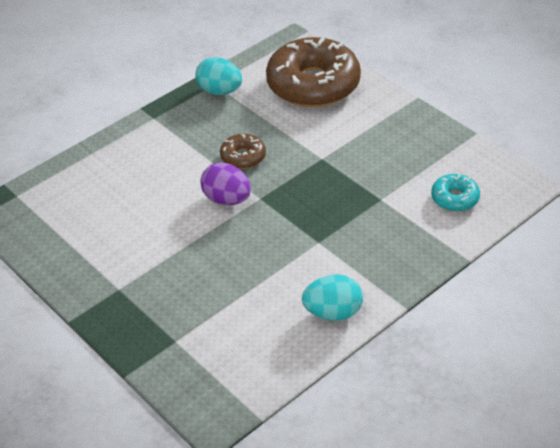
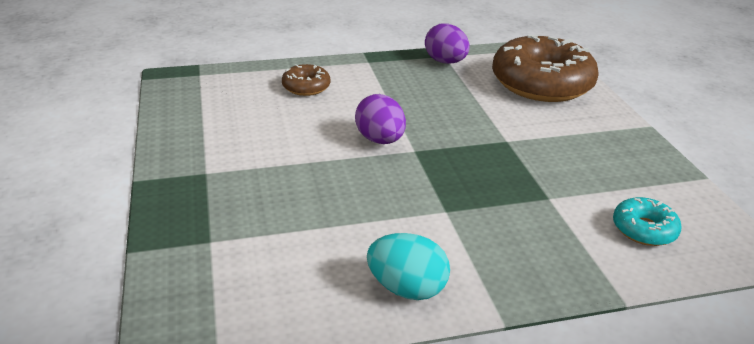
camera: 25 degrees right, 10 degrees down
(220, 91) = (445, 62): turquoise egg -> purple egg
(243, 157) = (425, 113): brown donut -> brown donut (306, 87)

